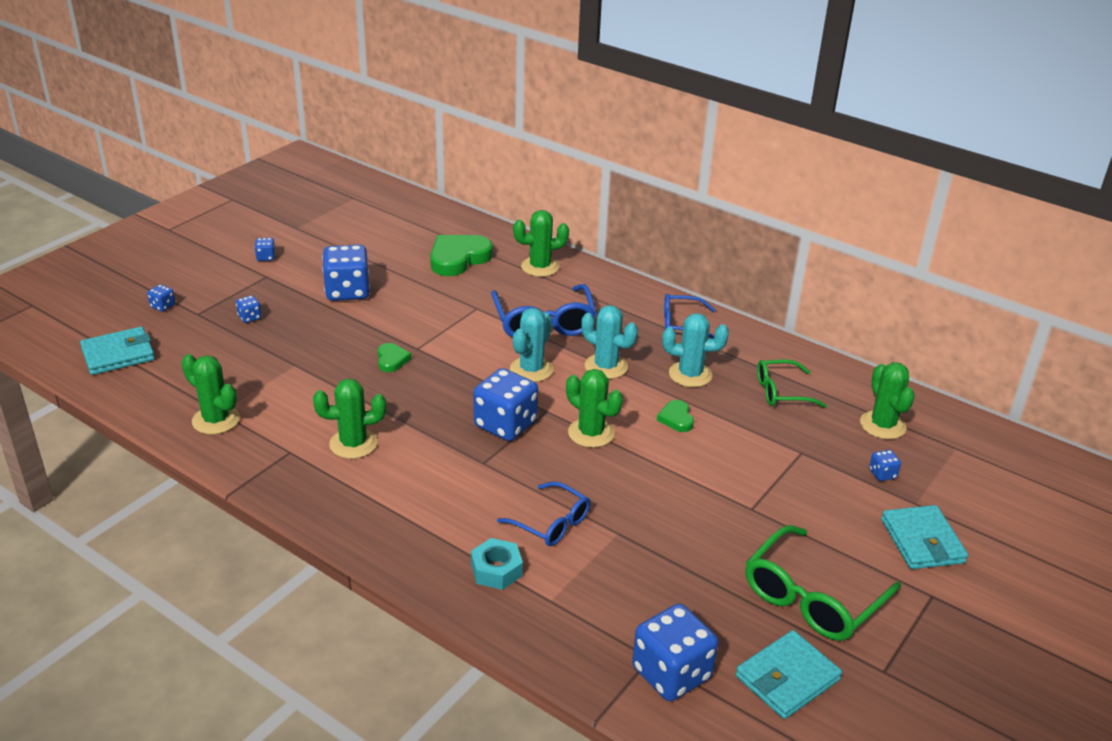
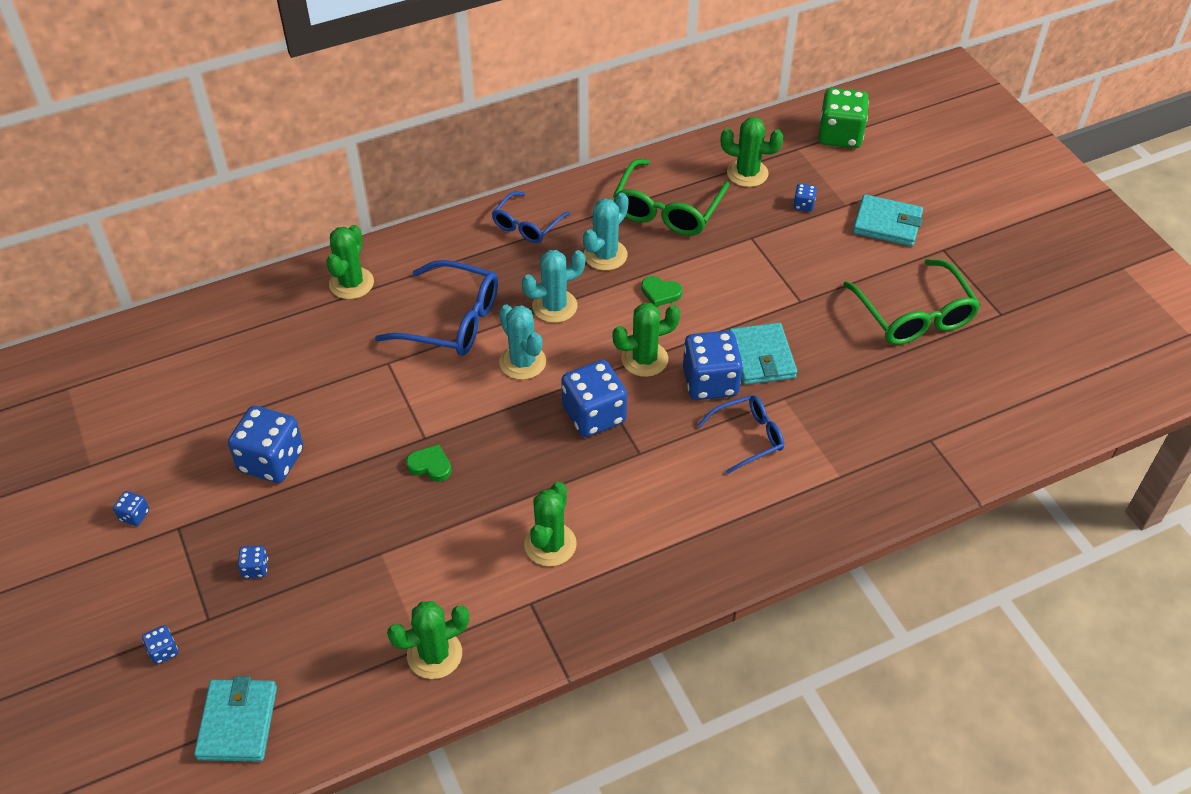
camera: 60 degrees left, 15 degrees up
(458, 258) = (282, 342): green heart -> none
(496, 570) = (786, 498): turquoise nut -> none
(671, 673) = (951, 434): blue dice -> blue dice (710, 382)
(781, 392) = (667, 210): green glasses -> green glasses, size x1.61
(787, 678) = (985, 370): turquoise wallet -> turquoise wallet (761, 357)
(1010, 471) = (840, 135): none -> green dice

